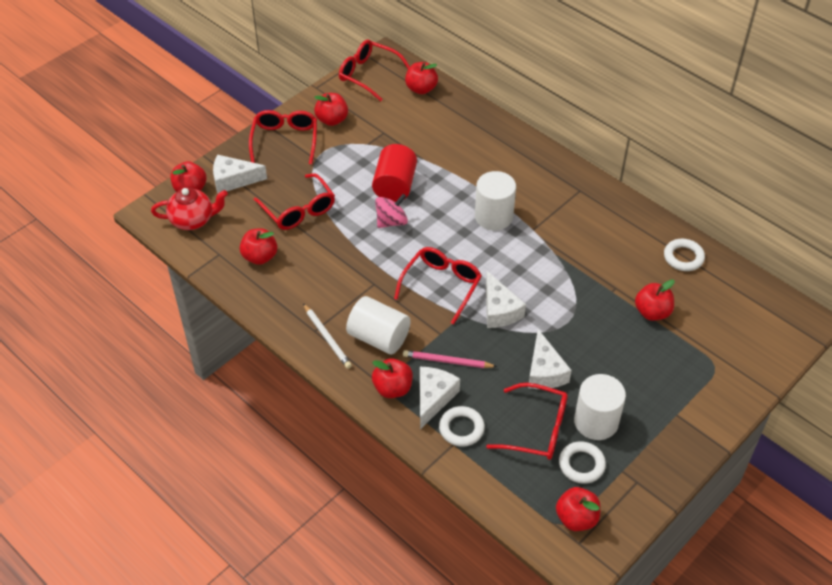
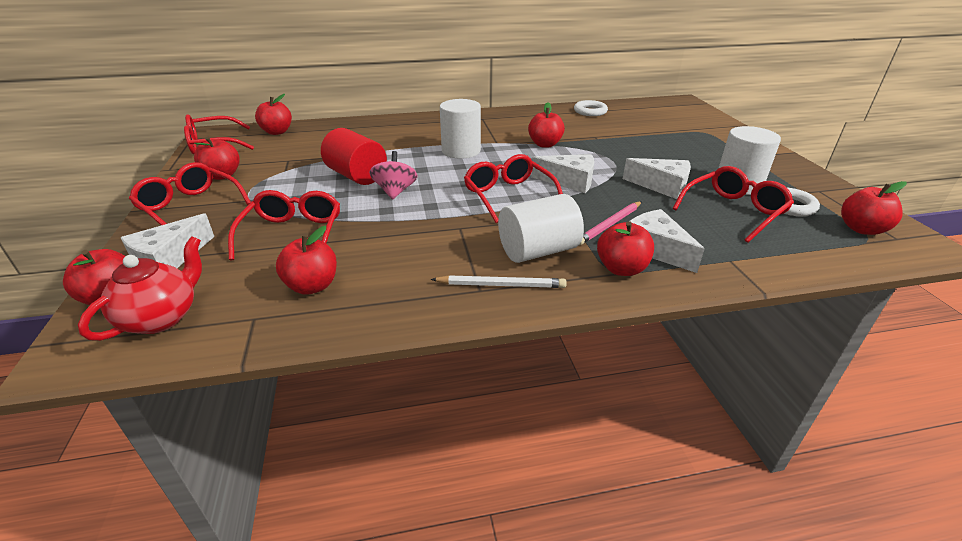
camera: 55 degrees left, 15 degrees down
(299, 210) = (293, 233): red glasses -> red glasses turned 90 degrees counterclockwise
(461, 428) = (710, 248): white ring -> none
(652, 312) = (633, 133): red apple -> red apple (545, 144)

